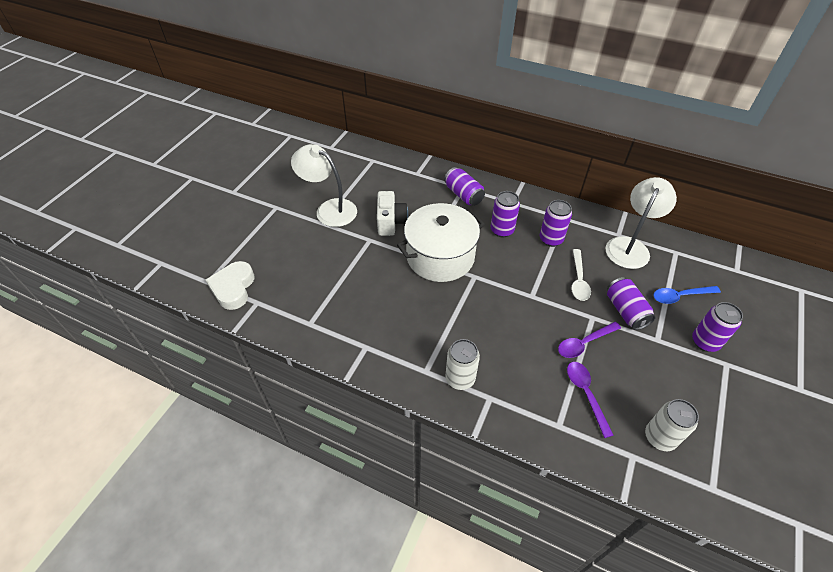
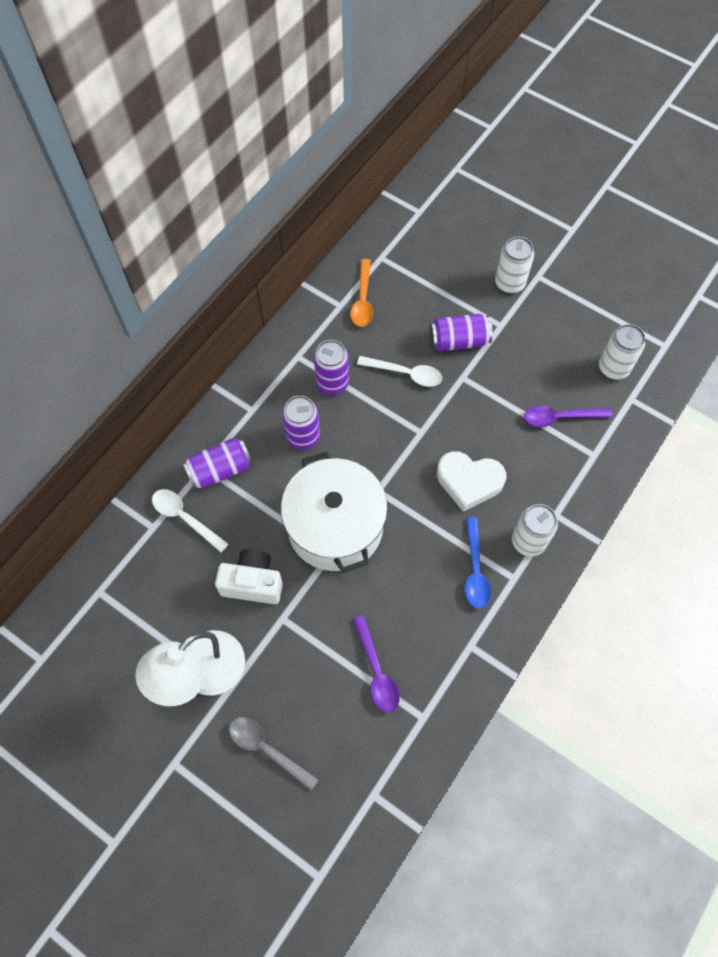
camera: 80 degrees left, 15 degrees up
(233, 288) = (340, 833): white heart -> white heart (469, 482)
(285, 245) = (266, 749): none -> grey spoon
(427, 185) = (184, 517): none -> white spoon
(584, 343) = (496, 398): purple spoon -> purple spoon (376, 671)
(630, 246) = (363, 300): white lamp -> orange spoon
(680, 296) = (446, 280): blue spoon -> blue spoon (475, 570)
(705, 342) = (509, 283): purple can -> white can

